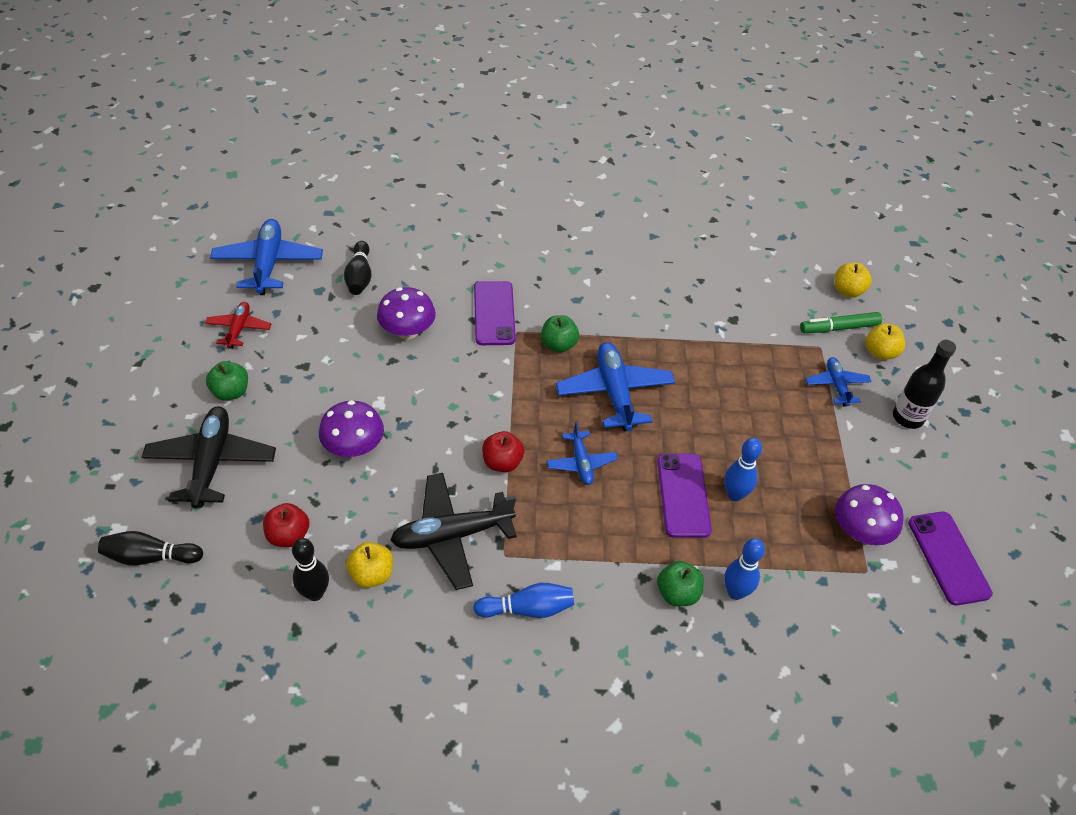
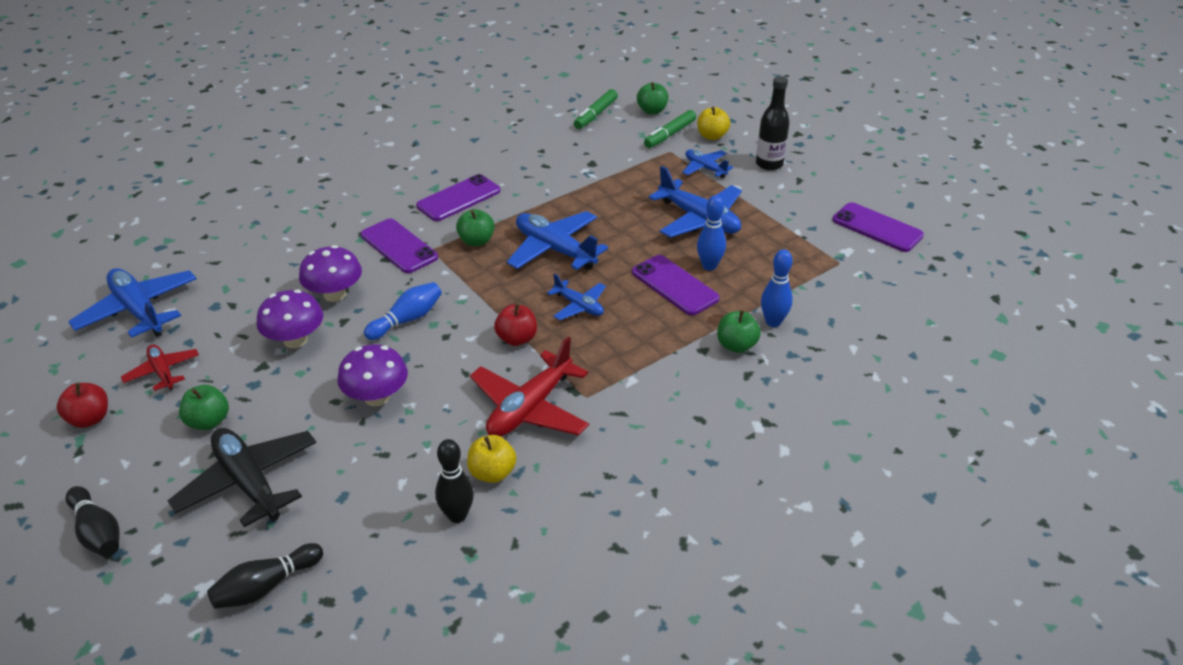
camera: 35 degrees left, 10 degrees down
(288, 535) = (386, 491): red apple -> red apple (90, 419)
(359, 277) = (245, 278): black bowling pin -> black bowling pin (97, 532)
(452, 535) = (530, 408): black plane -> red plane
(528, 609) = (642, 419): blue bowling pin -> blue bowling pin (407, 320)
(583, 292) = (459, 198): none -> purple phone
(774, 439) = (699, 219): none -> blue plane
(788, 267) = (596, 114): none -> green marker
(847, 291) = (652, 111): yellow apple -> green apple
(859, 531) = (810, 242): purple mushroom -> purple mushroom (295, 340)

